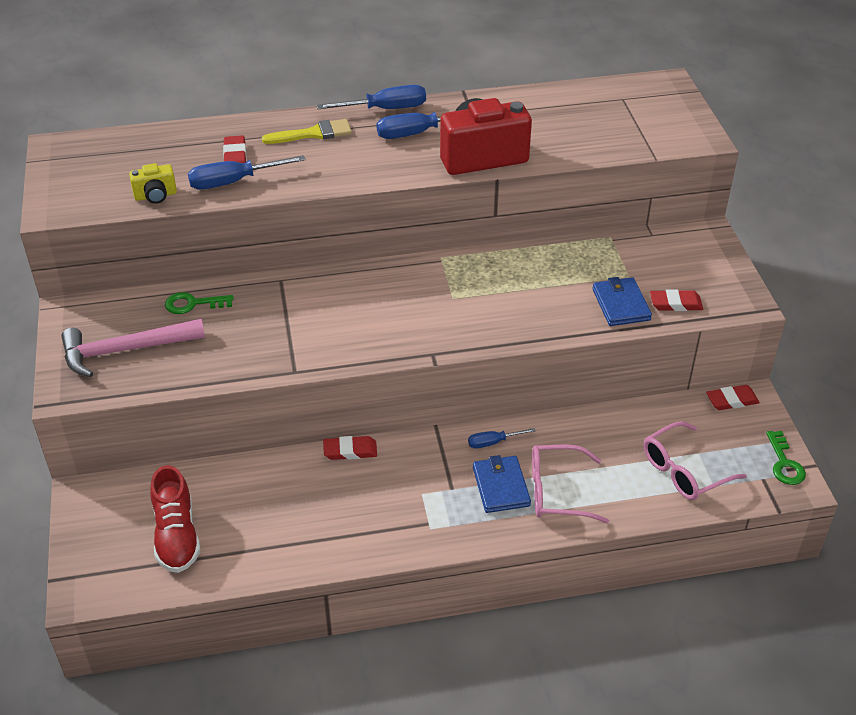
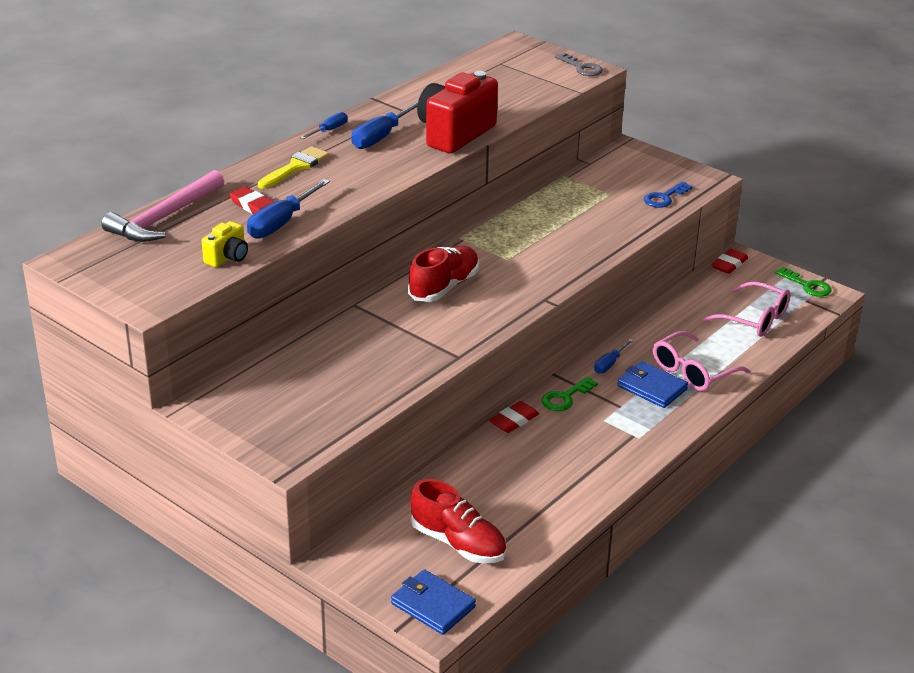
camera: 40 degrees left, 10 degrees down
(125, 350) = (295, 407): pink hammer -> pink hammer (164, 218)
(193, 304) = (305, 351): green key -> green key (565, 397)
(367, 299) = (444, 287): none -> red shoe
(385, 109) = (329, 130): blue screwdriver -> blue screwdriver, size x0.57
(621, 304) = (630, 213): blue wallet -> blue wallet (433, 605)
(675, 303) = (664, 198): red eraser -> blue key
(684, 471) = (754, 319): pink glasses -> pink glasses turned 75 degrees counterclockwise
(693, 133) = (581, 68): none -> grey key

